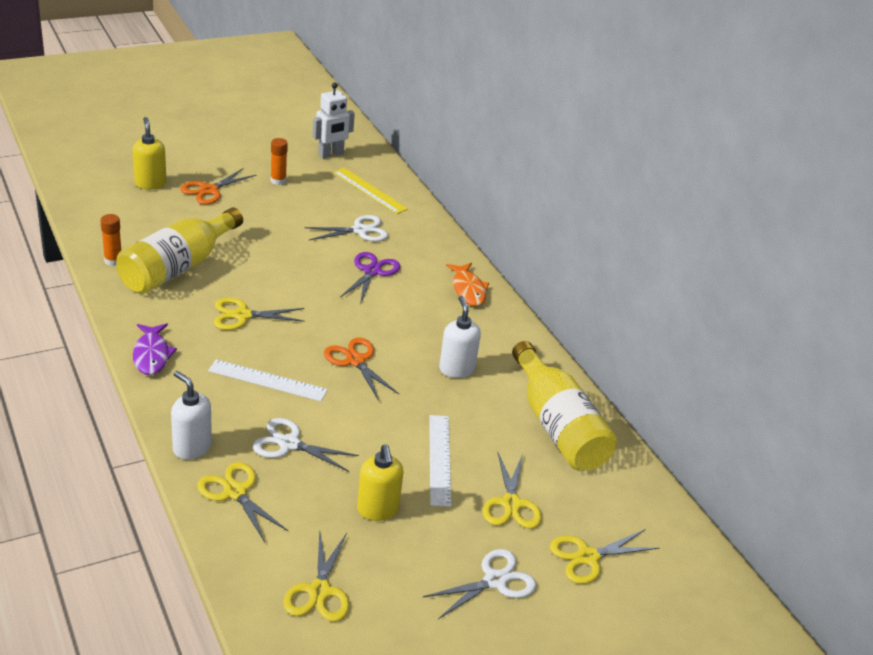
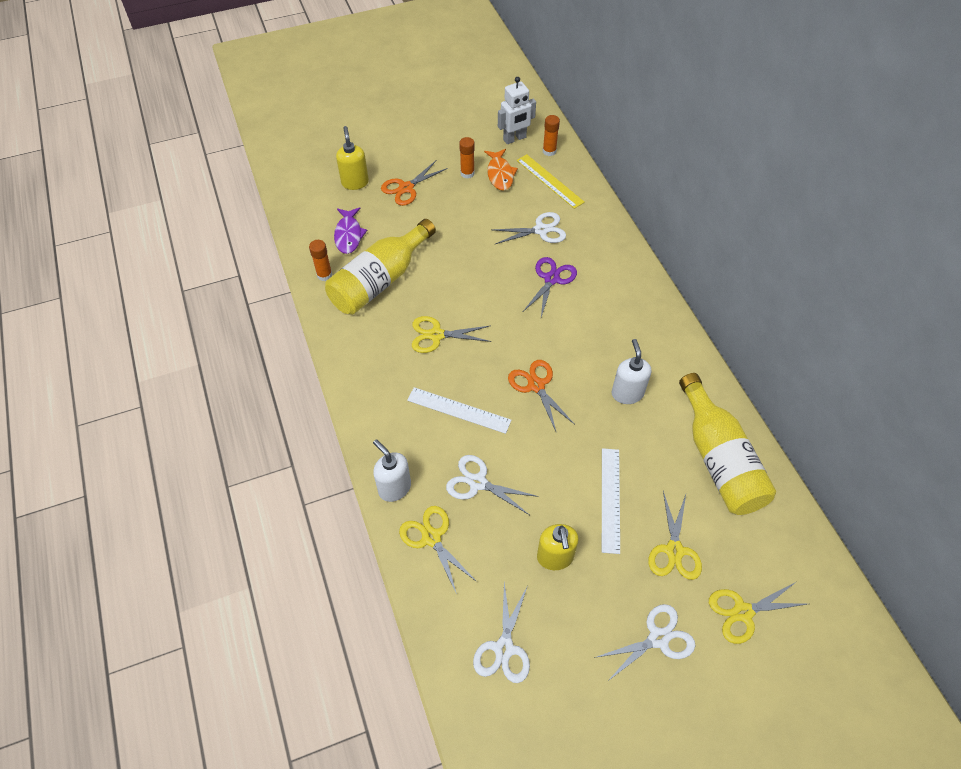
camera: 10 degrees right, 20 degrees up
(152, 355) = (359, 383): purple fish -> purple fish (349, 235)
(319, 591) = (503, 648): yellow scissors -> white scissors
(369, 166) = (549, 151): none -> orange glue stick
(468, 290) = (639, 298): orange fish -> orange fish (500, 174)

